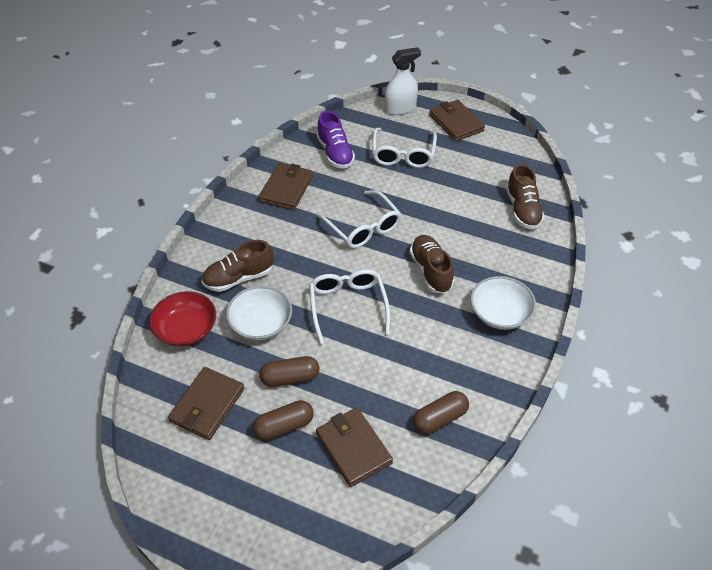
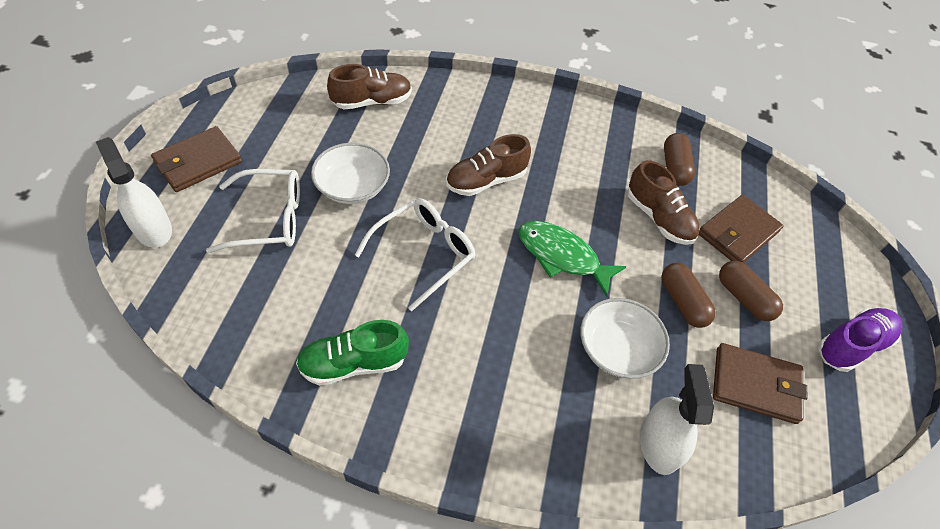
camera: 105 degrees left, 5 degrees up
(186, 329) = (659, 444): red bowl -> white spray bottle
(239, 278) = (550, 394): brown shoe -> brown shoe (658, 218)
(286, 189) = (353, 363): brown wallet -> green shoe
(335, 153) = (264, 306): purple shoe -> purple shoe (852, 345)
(348, 306) = (562, 256): white glasses -> green fish
(439, 418) = (674, 167): brown capsule -> brown capsule turned 45 degrees clockwise
(500, 313) = (531, 123): white bowl -> white bowl (352, 186)

